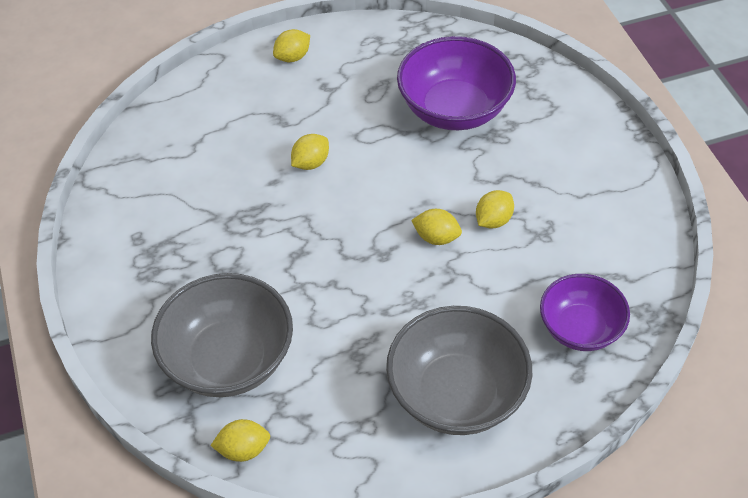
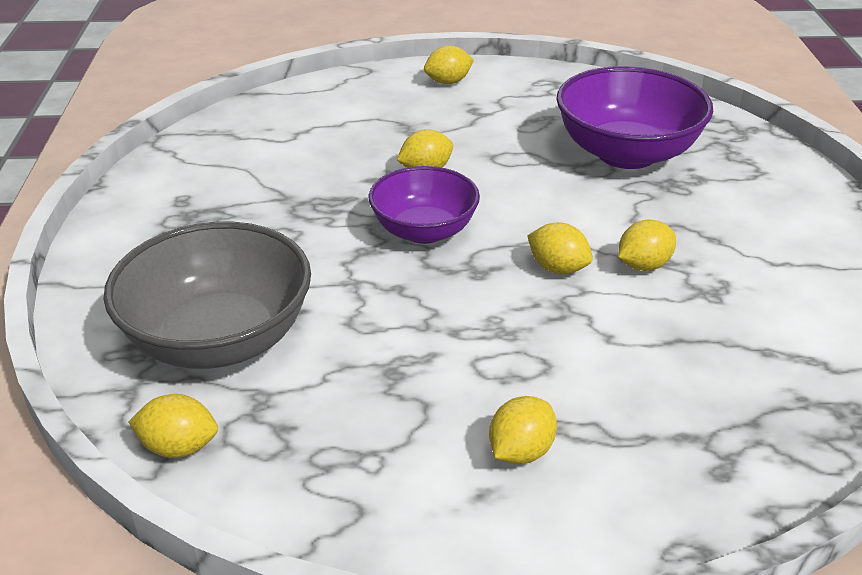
camera: 15 degrees right, 15 degrees down
(456, 394) = (520, 451): grey bowl -> yellow lemon
(580, 328) = (740, 411): purple bowl -> purple bowl (424, 231)

